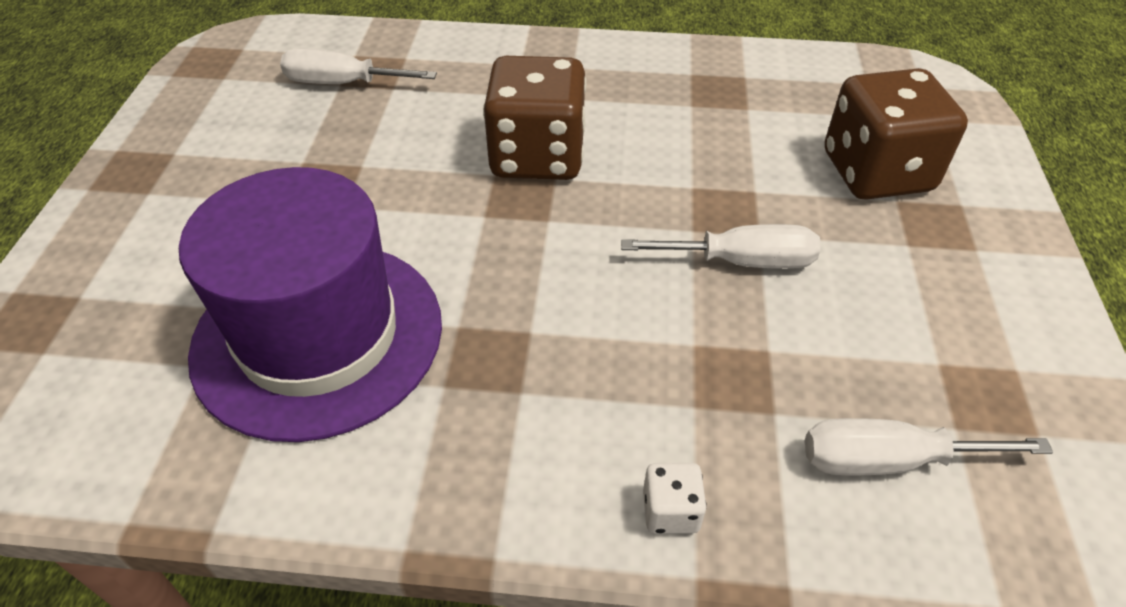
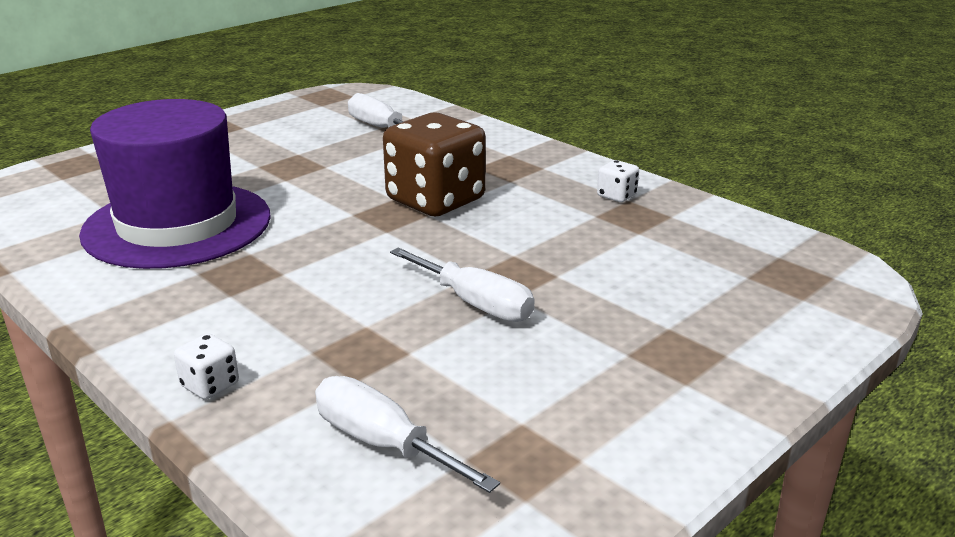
camera: 40 degrees right, 20 degrees down
(677, 73) = (616, 196): none -> white dice
(876, 172) = (681, 306): brown dice -> none

